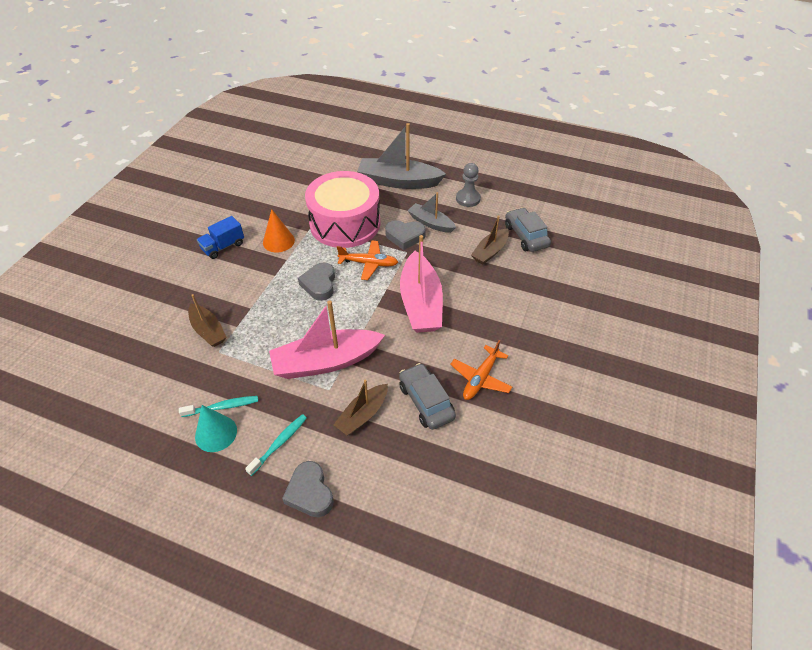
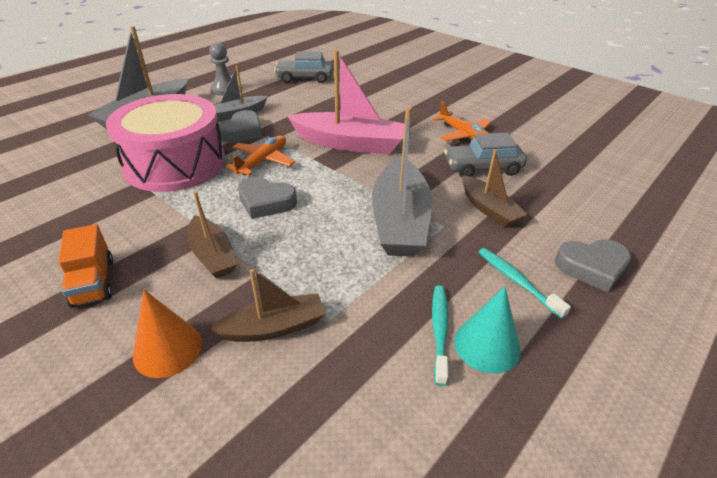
camera: 70 degrees left, 10 degrees down
(223, 247) = (93, 282): blue truck -> orange truck
(278, 241) = (147, 222): orange cone -> orange cone (168, 349)
(326, 362) = (400, 220): pink boat -> grey boat
(490, 251) = (309, 96): brown boat -> brown boat (213, 255)

